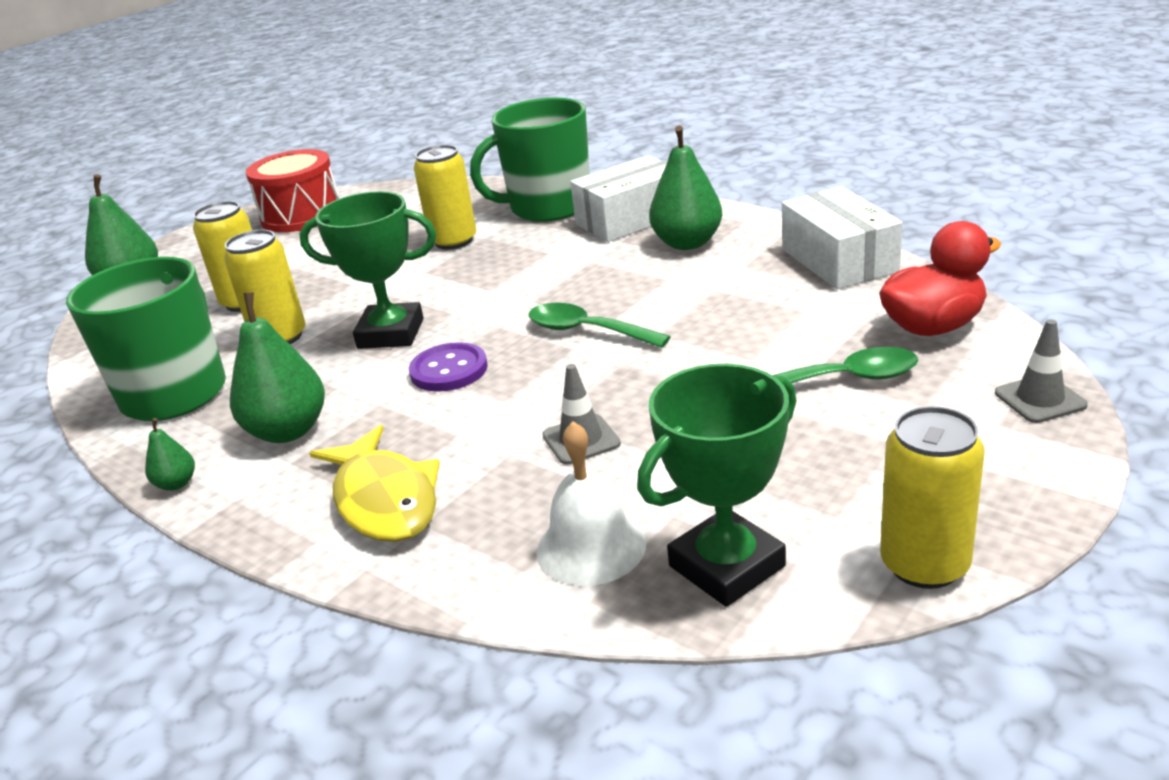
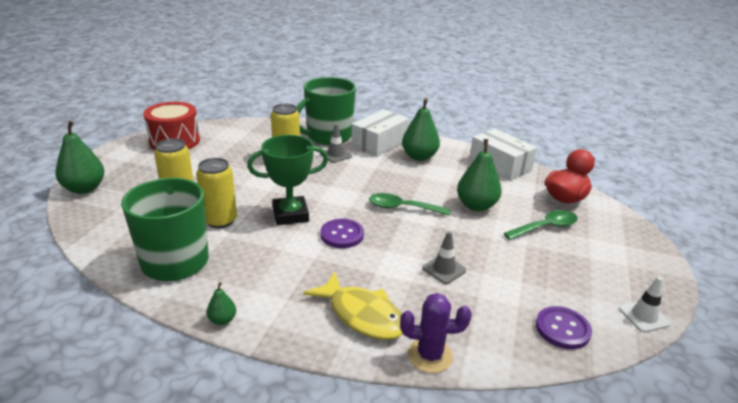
camera: 25 degrees left, 0 degrees up
(288, 431) = (271, 279): green pear -> green pear (476, 206)
(445, 578) = (430, 355): none -> purple cactus
(591, 547) = (492, 327): white bell -> none
(727, 566) = (562, 329): green trophy -> purple button
(924, 564) = (644, 316): yellow can -> white traffic cone
(1040, 399) = (633, 231): grey traffic cone -> grey traffic cone (336, 155)

